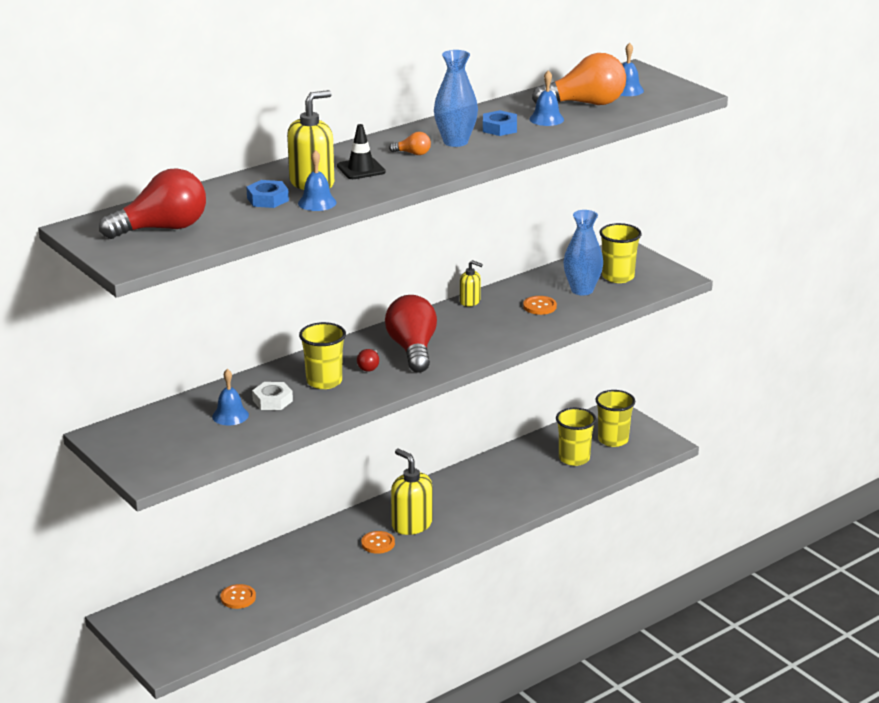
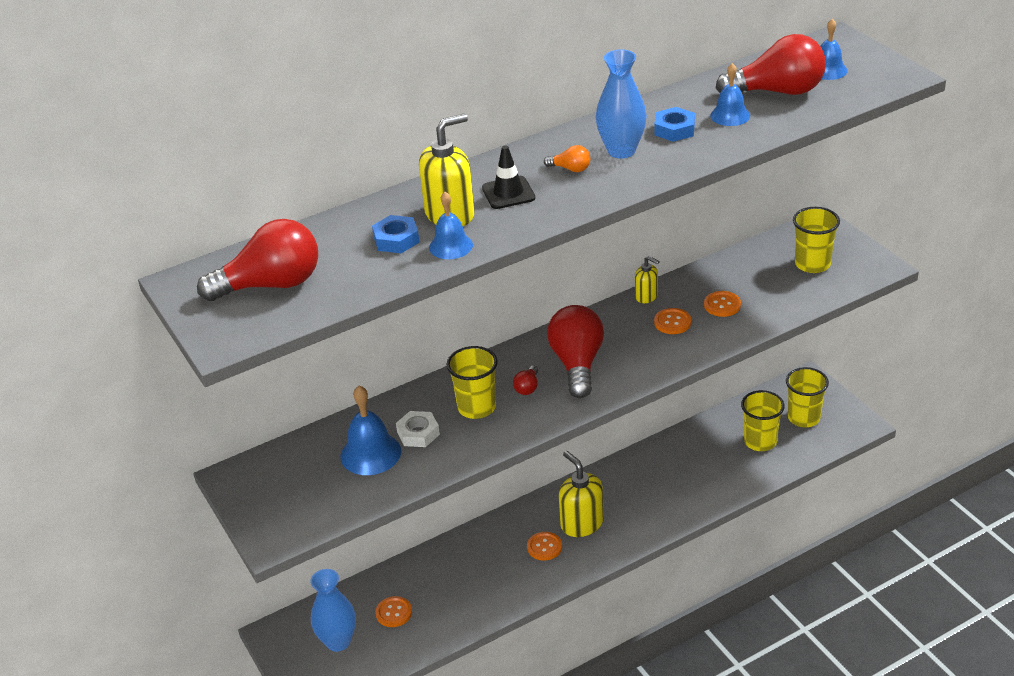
camera: 10 degrees right, 10 degrees up
(230, 415) = (370, 453): blue bell -> blue bell, size x1.55
(496, 319) = (672, 322): none -> orange button
(582, 290) = (771, 282): blue vase -> blue vase (338, 641)
(585, 104) = (777, 92): orange light bulb -> red light bulb

